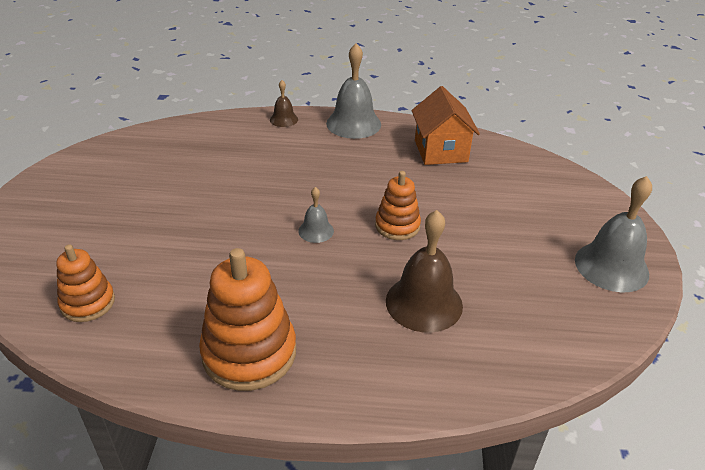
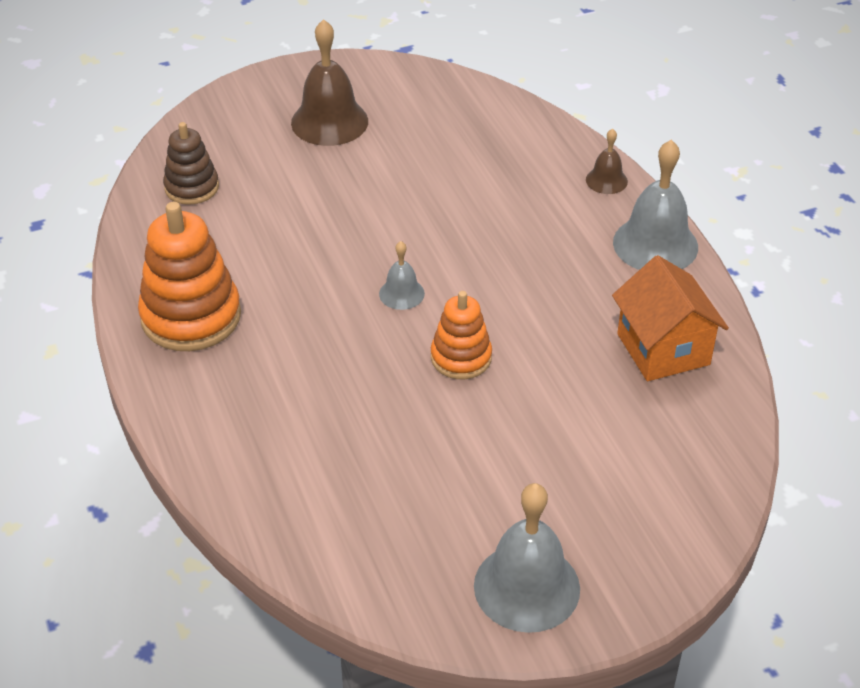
camera: 65 degrees right, 5 degrees up
(88, 303) = (192, 187): orange stacking toy -> brown stacking toy
(424, 303) = (339, 421): brown bell -> brown bell (329, 122)
(440, 151) = (663, 349): orange house -> orange house turned 75 degrees counterclockwise

